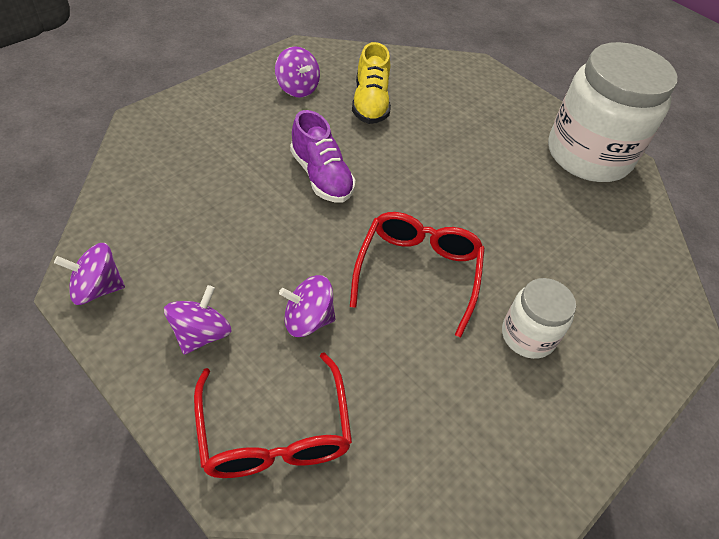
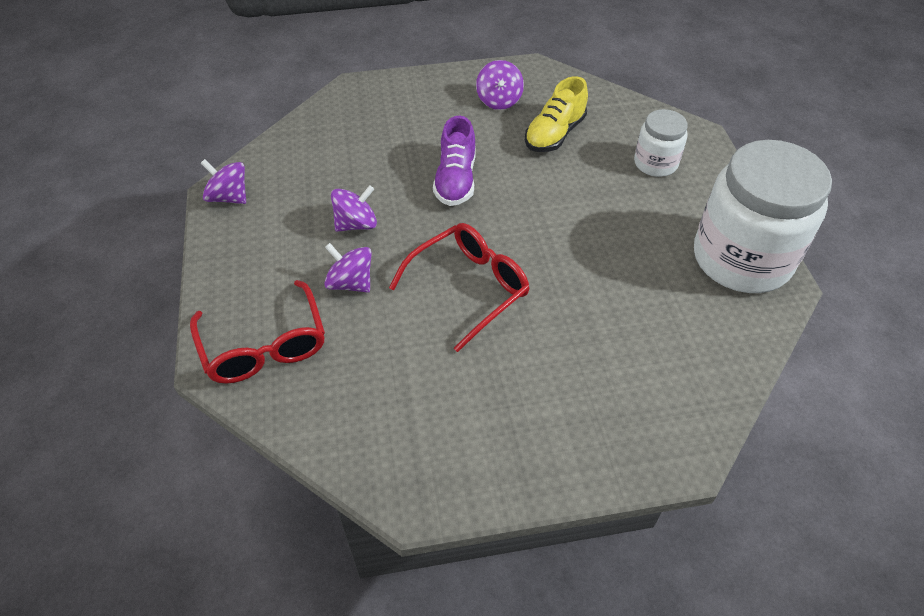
camera: 40 degrees right, 0 degrees up
(201, 334) = (269, 257): purple spinning top -> purple spinning top (356, 224)
(274, 430) = (264, 344): red glasses -> red glasses turned 45 degrees counterclockwise
(528, 336) = (519, 380): white jar -> white jar (655, 163)

